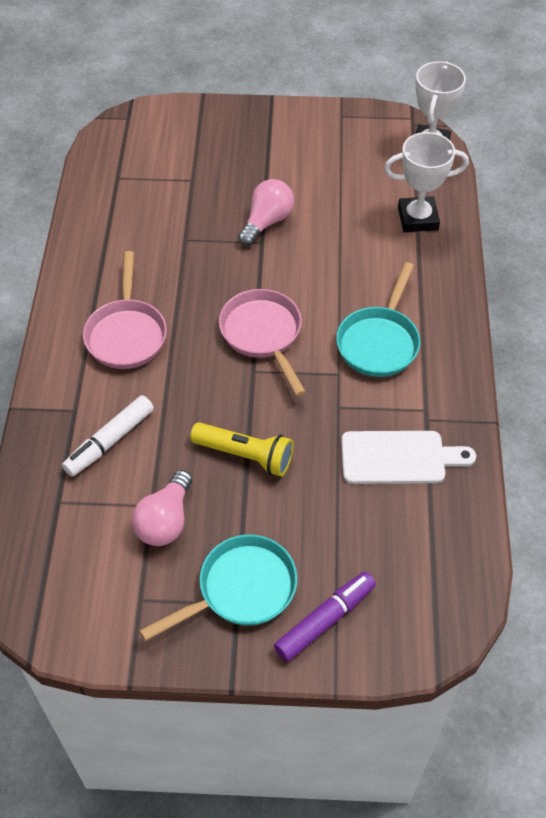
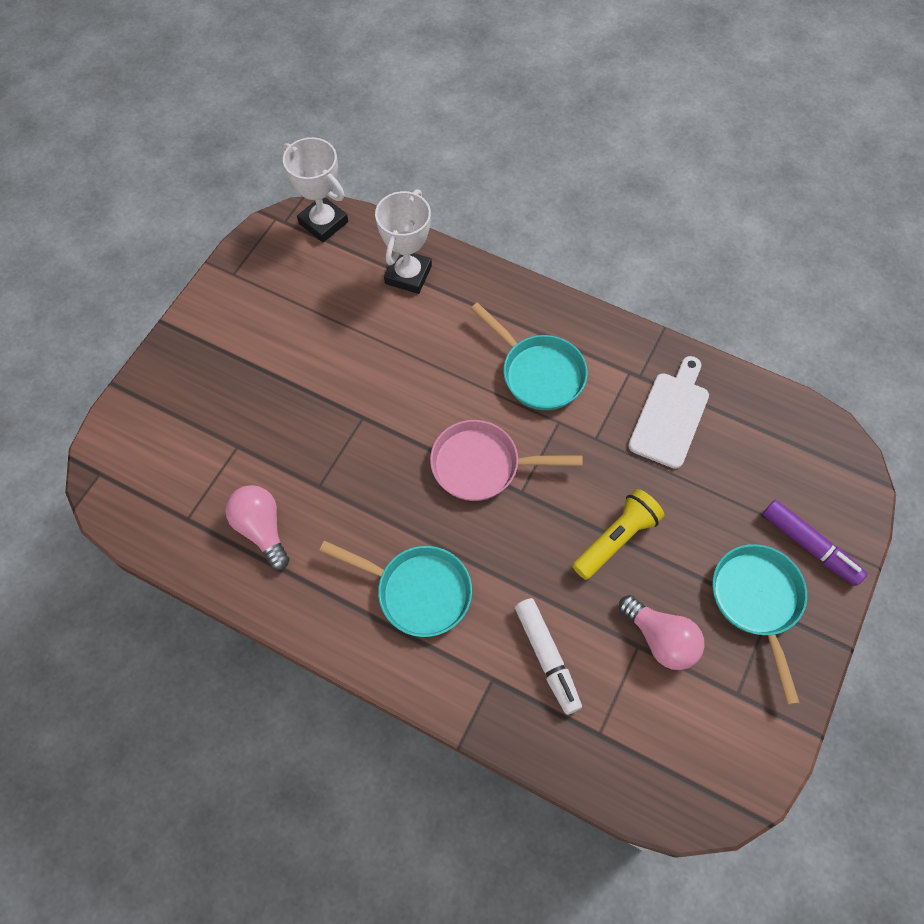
camera: 65 degrees left, 10 degrees up
(126, 334) = (417, 591): pink pan -> turquoise pan
(266, 222) = (338, 401): pink light bulb -> pink light bulb (262, 529)
(325, 620) = (809, 545): purple marker -> purple marker turned 150 degrees clockwise

